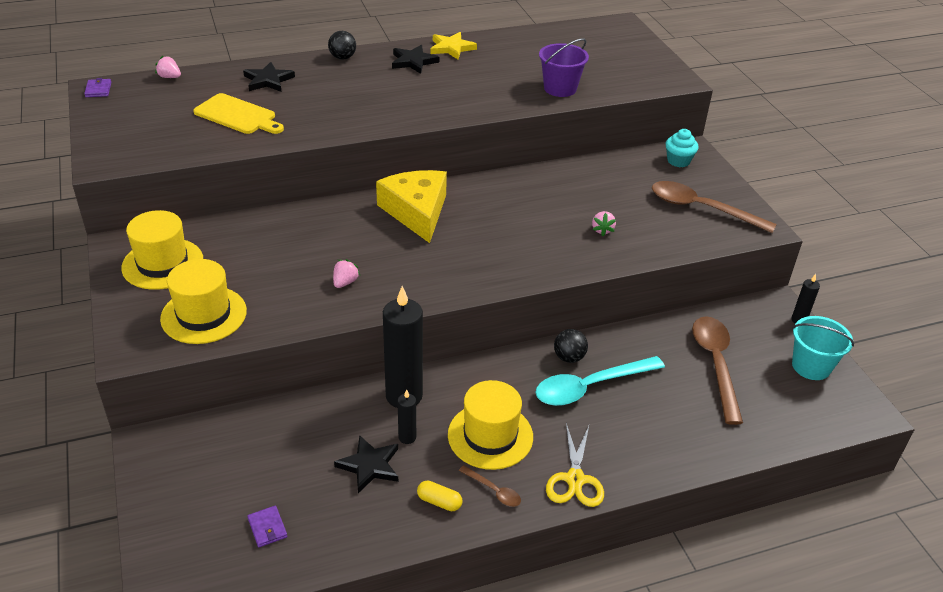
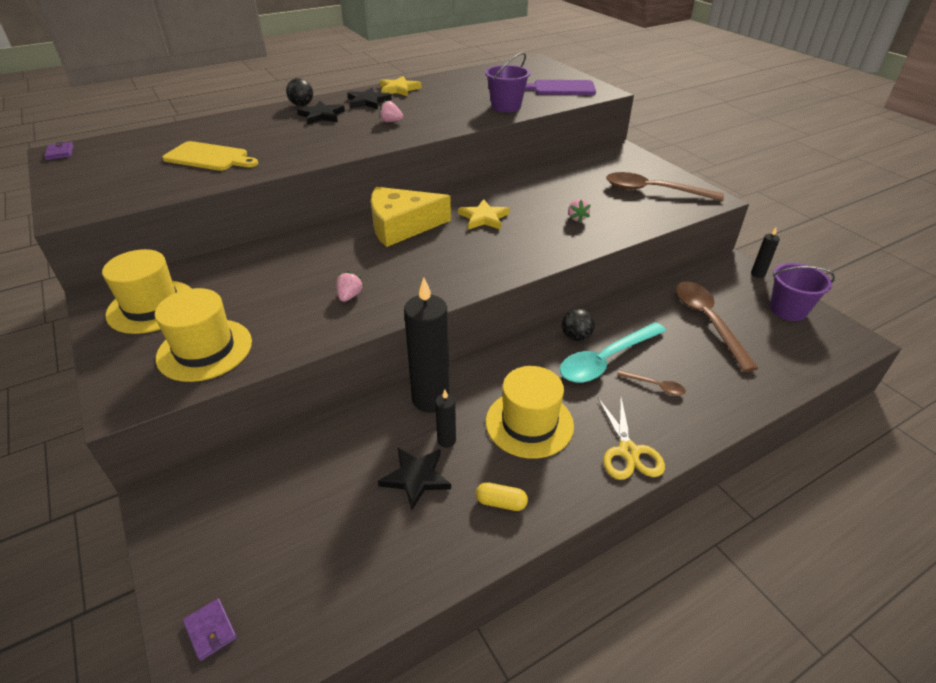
camera: 10 degrees left, 0 degrees up
(169, 77) = (134, 135): pink strawberry -> pink strawberry (391, 121)
(267, 528) = (319, 572): purple wallet -> purple wallet (210, 630)
(268, 80) = (234, 128): black star -> black star (321, 116)
(416, 212) = (402, 226): yellow cheese -> yellow cheese turned 75 degrees counterclockwise
(493, 491) = (553, 479): brown spoon -> brown spoon (655, 386)
(504, 215) = (484, 218): none -> yellow star
(632, 70) = (561, 88): none -> purple cutting board
(678, 161) = (616, 159): turquoise cupcake -> none
(811, 366) = (788, 310): turquoise bucket -> purple bucket

